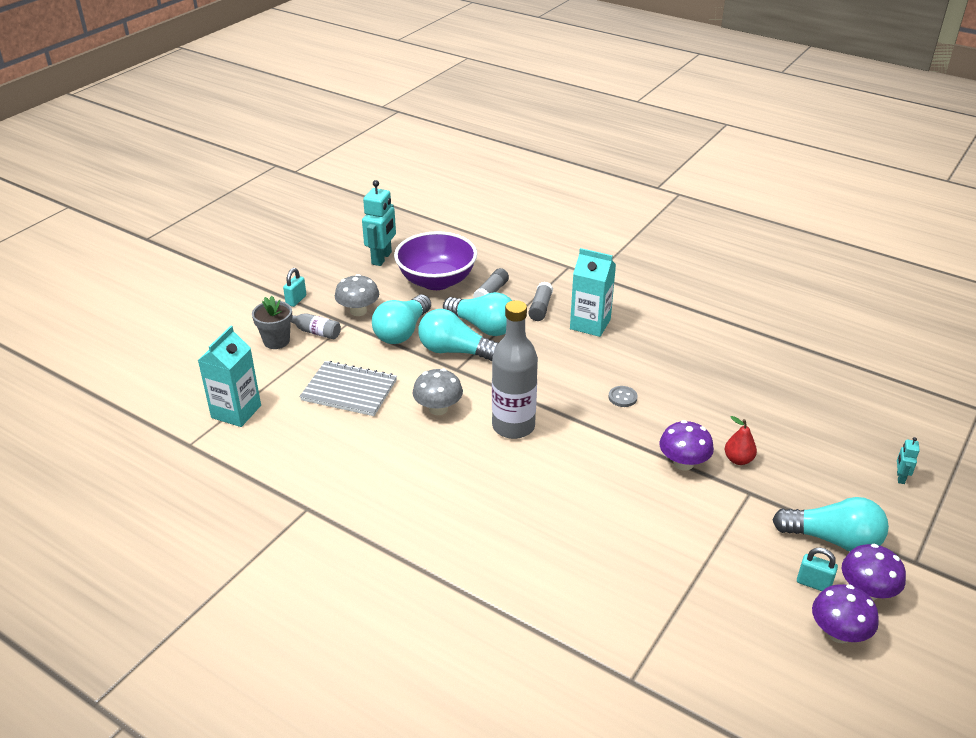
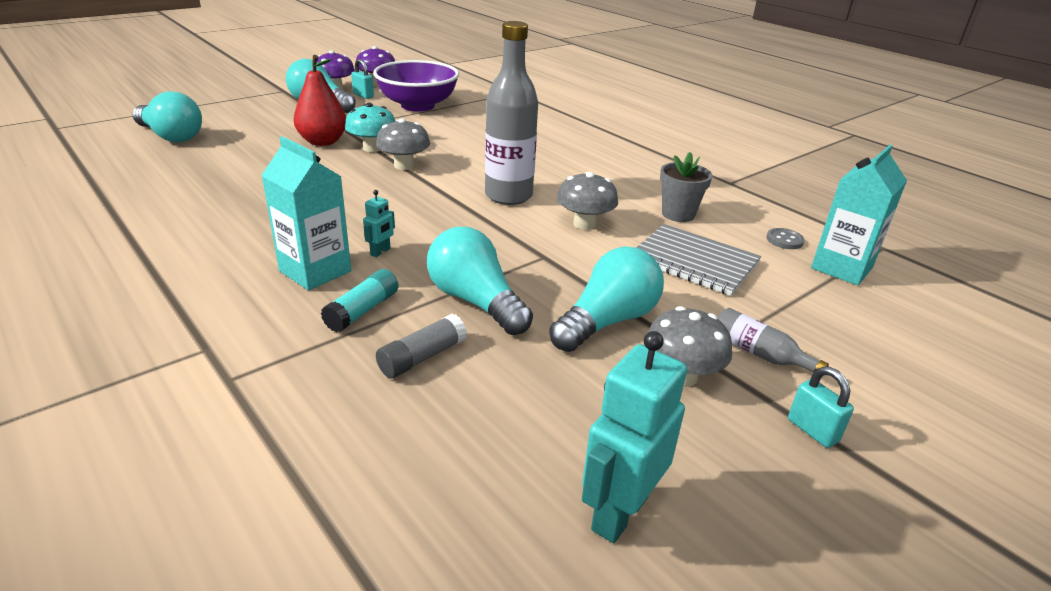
camera: 165 degrees left, 5 degrees down
(276, 341) = (822, 351): grey flower pot -> grey flower pot (678, 214)
(296, 300) = (812, 430): turquoise padlock -> turquoise padlock turned 75 degrees counterclockwise
(436, 281) = (512, 409): purple bowl -> purple bowl (418, 106)
(455, 351) = (536, 277): turquoise light bulb -> turquoise light bulb (171, 136)
(540, 308) = (362, 311): grey glue stick -> turquoise glue stick
(622, 397) = (370, 194): grey button -> grey button (784, 240)
(630, 443) = (404, 166): none -> grey mushroom
(683, 463) = (372, 148): purple mushroom -> turquoise mushroom
(738, 460) = (323, 142): red pear -> red pear, size x1.71
(900, 477) = (214, 114): turquoise robot -> turquoise robot (380, 252)

